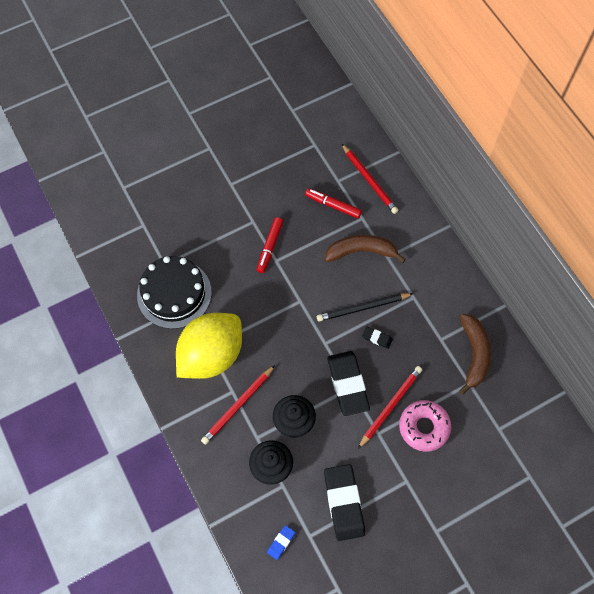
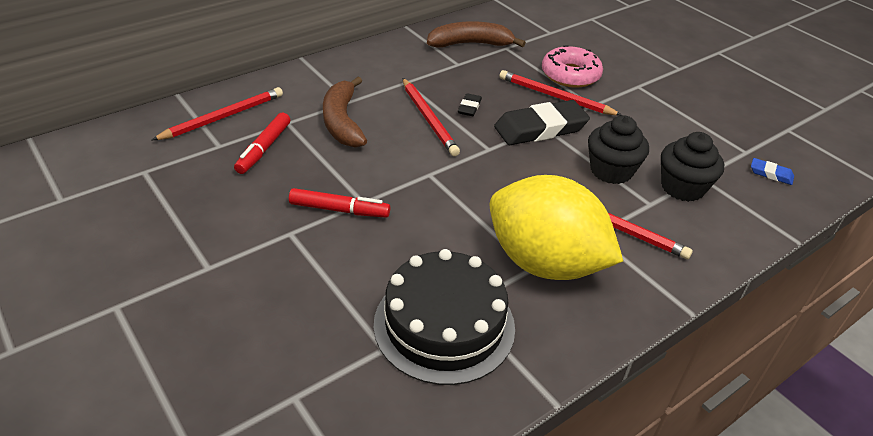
camera: 100 degrees left, 25 degrees down
(344, 503) = (690, 127): black eraser -> none
(363, 308) = (429, 119): black pencil -> red pencil

